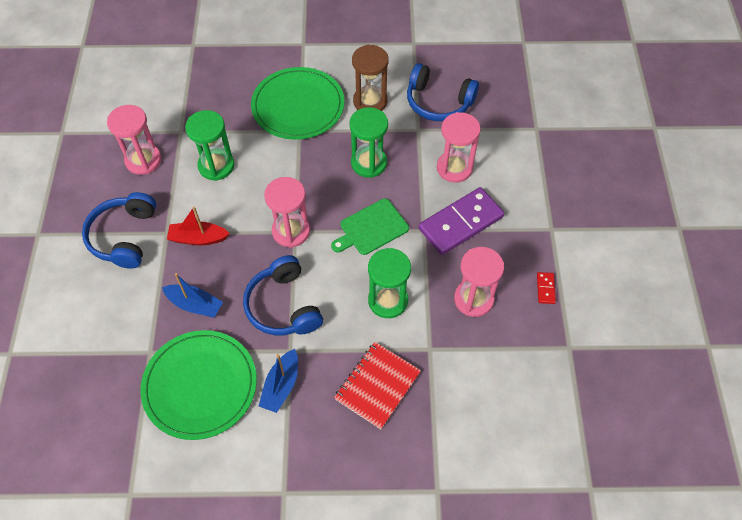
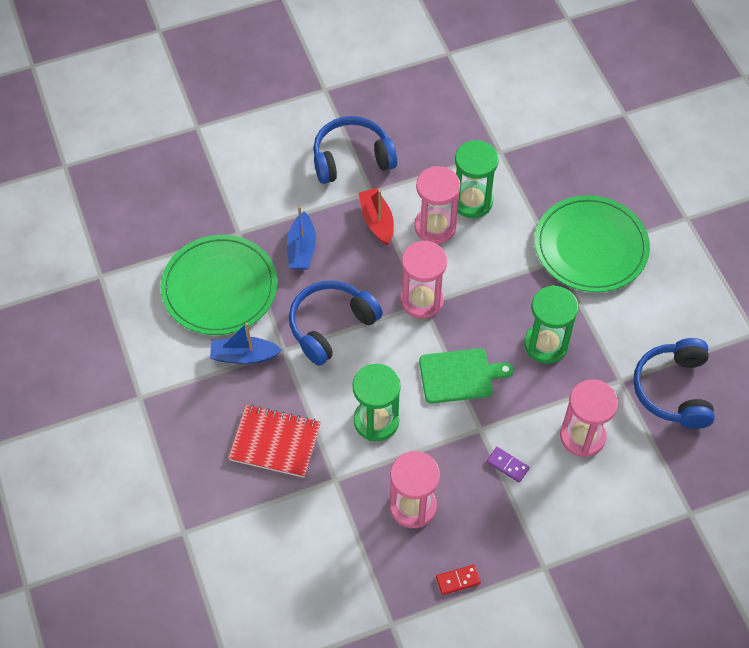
camera: 70 degrees right, 0 degrees up
(143, 160) = (448, 135): pink hourglass -> pink hourglass (435, 227)
(370, 101) = (636, 316): brown hourglass -> none
(371, 228) = (459, 376): green cutting board -> green cutting board turned 135 degrees clockwise
(461, 223) = (507, 465): purple domino -> purple domino, size x0.40

